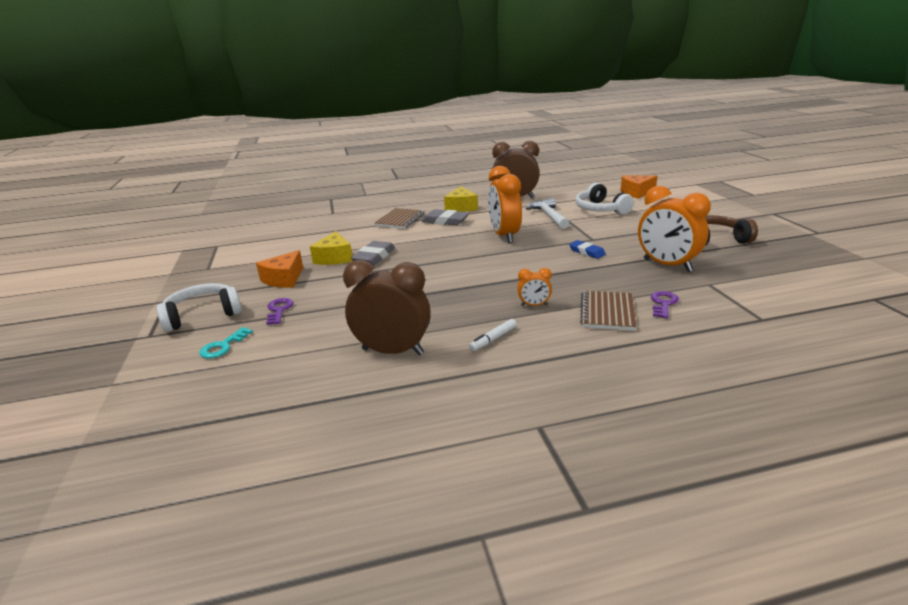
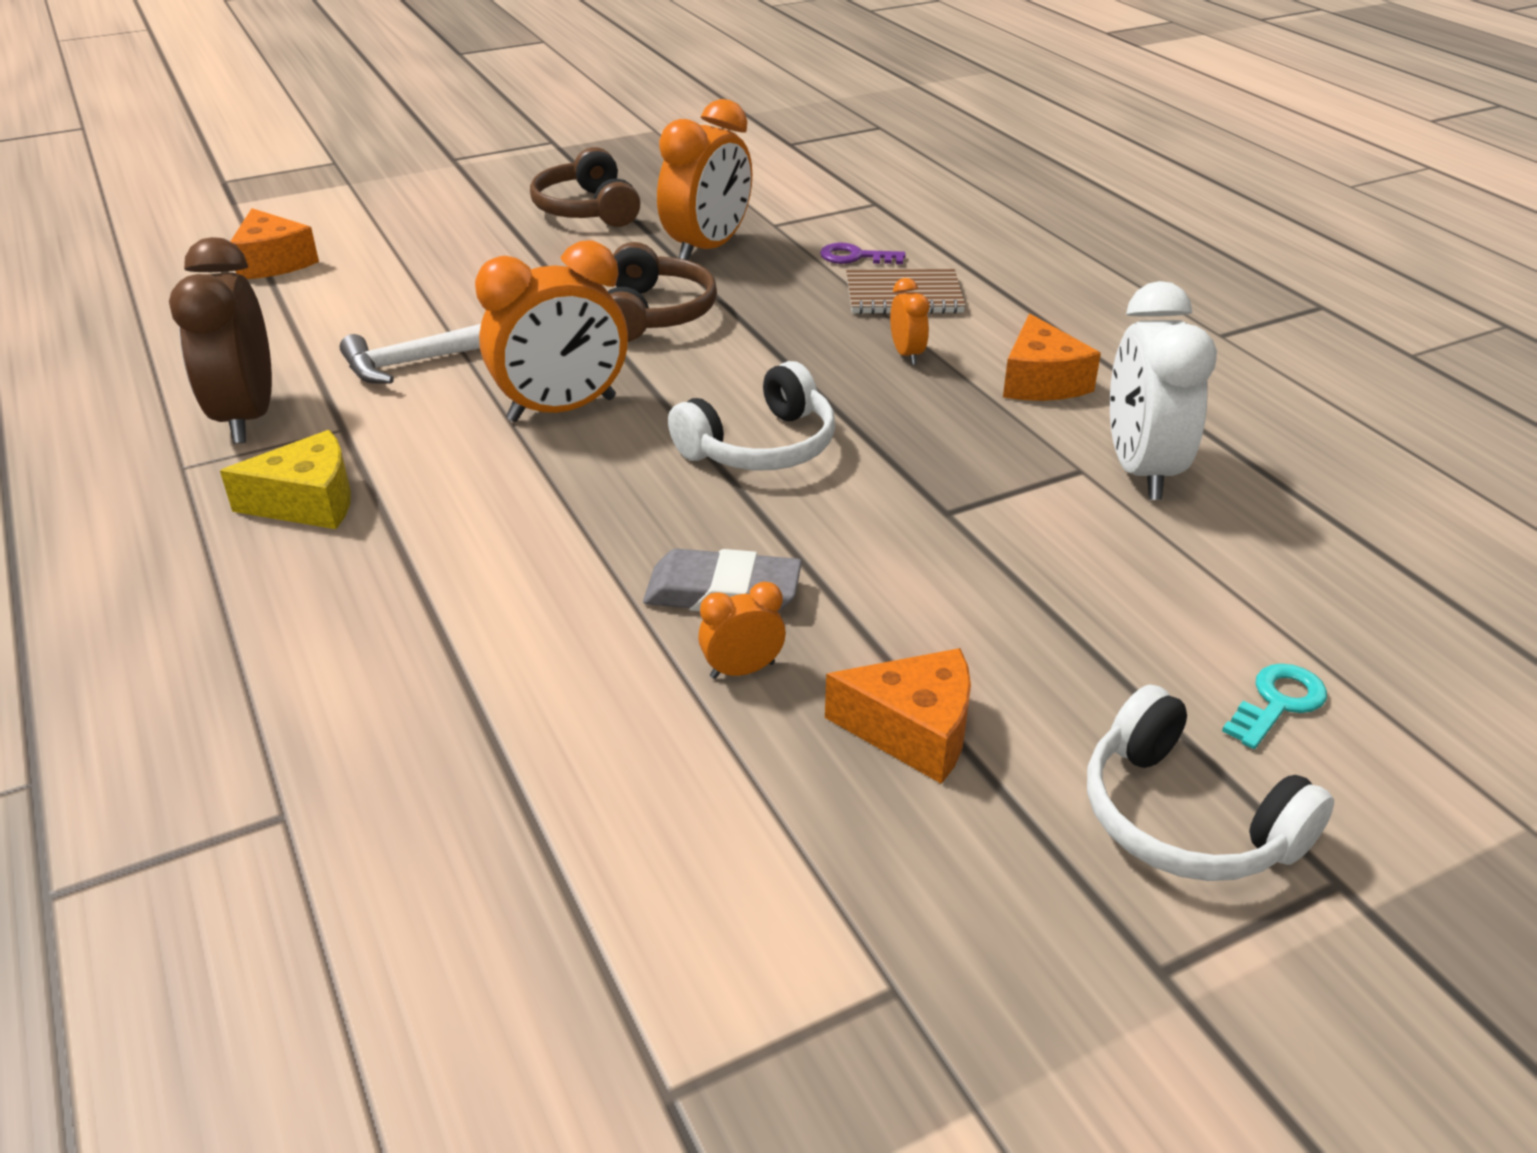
camera: 105 degrees left, 10 degrees up
(223, 346) = (1277, 703): turquoise key -> turquoise key turned 60 degrees counterclockwise
(279, 310) = (1082, 672): purple key -> none
(334, 258) = (742, 670): yellow cheese -> orange clock
(392, 351) = (1141, 470): brown clock -> white clock
(400, 220) = (408, 607): brown notebook -> none
(445, 221) = (434, 514): grey eraser -> none
(493, 339) = (1041, 381): white marker -> orange cheese
(587, 252) = (654, 314): blue eraser -> brown headphones
(600, 209) = (387, 302): white headphones -> white headphones (761, 446)

